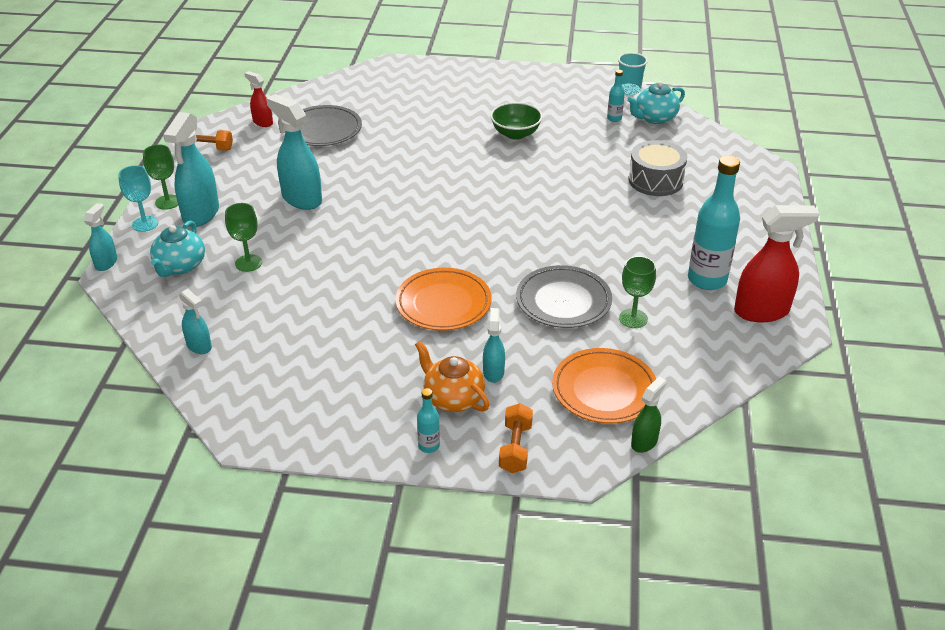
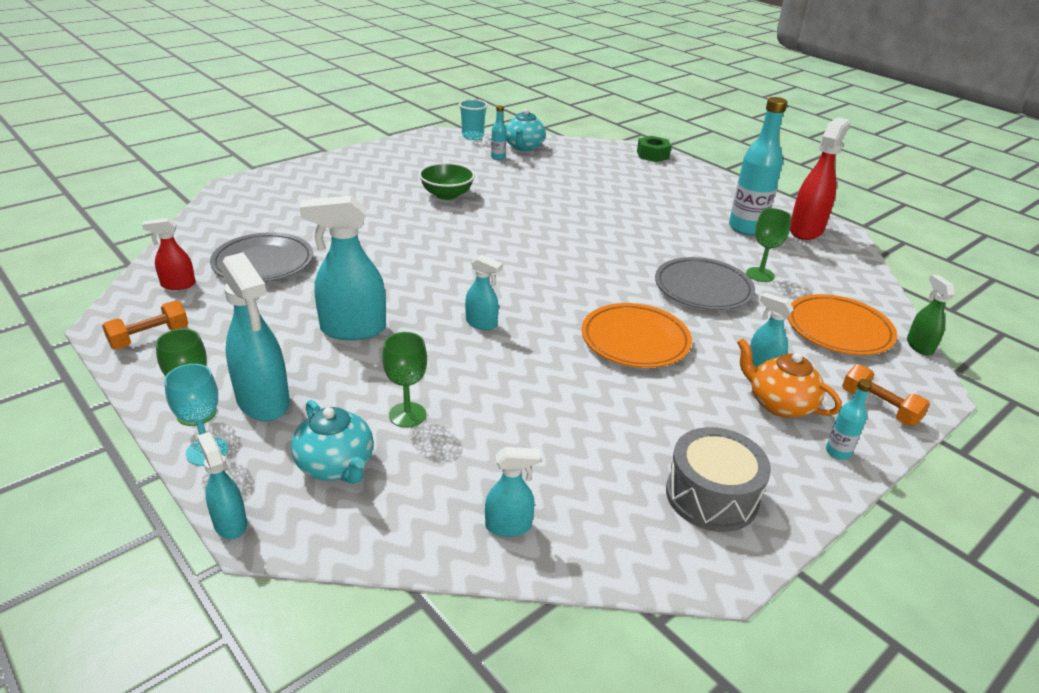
camera: 50 degrees left, 5 degrees down
(373, 237) = (481, 323): none -> turquoise spray bottle
(453, 398) = (779, 404): orange teapot -> orange teapot turned 45 degrees clockwise
(655, 180) = (600, 184): grey drum -> grey drum (711, 496)
(763, 176) = (652, 155): none -> green nut

